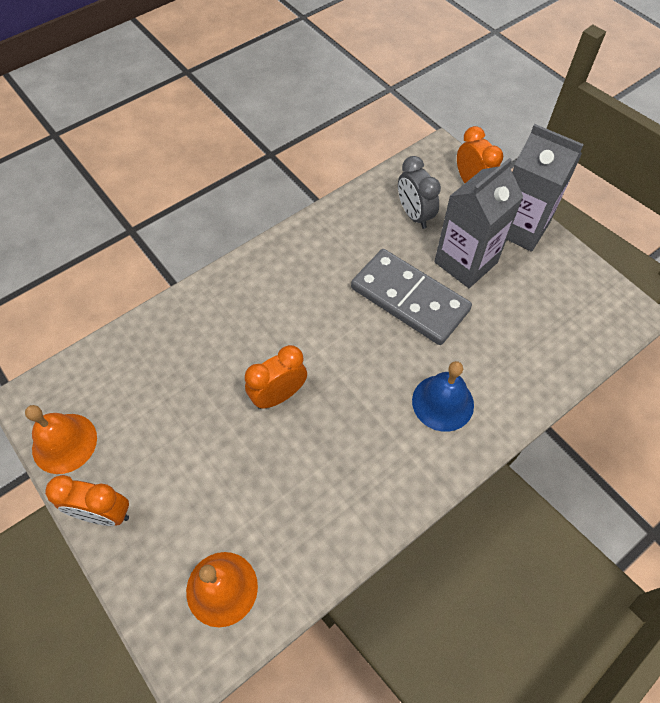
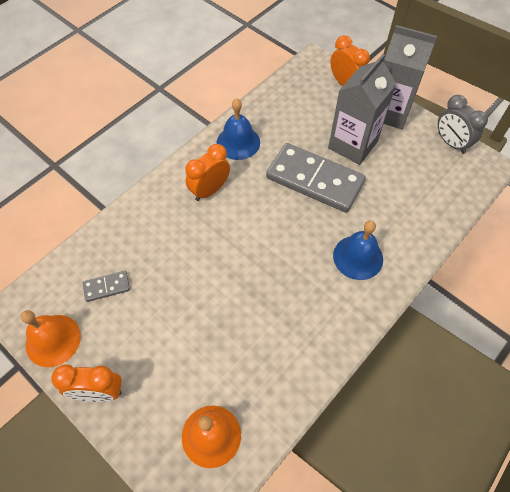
camera: 10 degrees left, 0 degrees up
(137, 391) = (107, 287): none -> grey domino
(278, 395) = (225, 272): orange clock -> orange clock (210, 190)
(326, 239) = (238, 142): none -> blue bell
(414, 215) = (304, 113): grey clock -> grey clock (451, 143)

